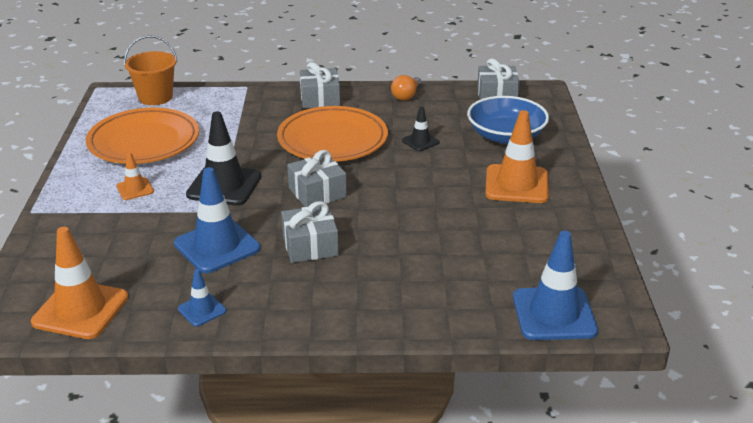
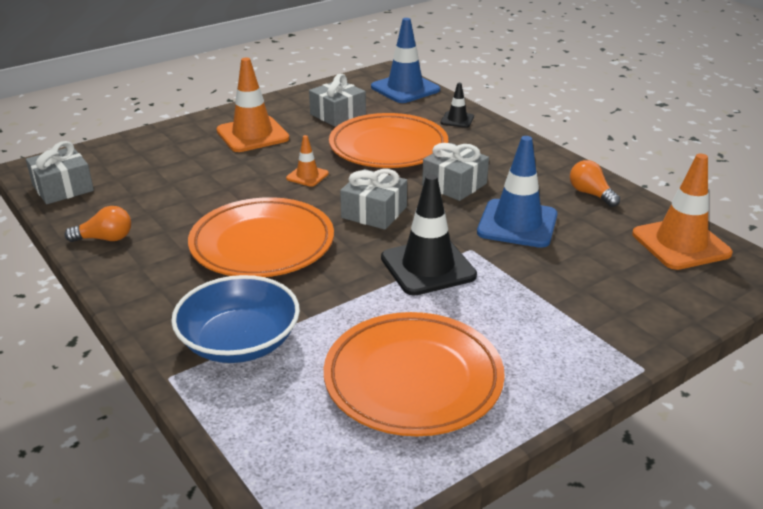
camera: 125 degrees left, 0 degrees up
(135, 189) = (508, 321): orange traffic cone -> orange traffic cone (307, 176)
(155, 97) = (281, 454): orange bucket -> none
(202, 310) = (590, 194): blue traffic cone -> orange light bulb
(320, 99) = (161, 295): grey gift -> grey gift (338, 115)
(417, 242) = (388, 147): none -> orange plate
(420, 141) = (215, 196): black traffic cone -> black traffic cone (457, 120)
(506, 136) = (162, 160): blue bowl -> blue bowl (239, 342)

